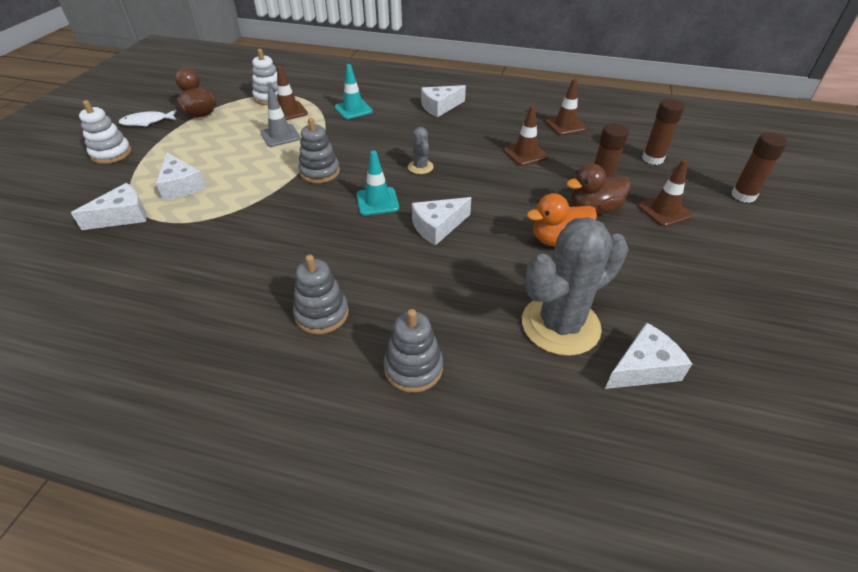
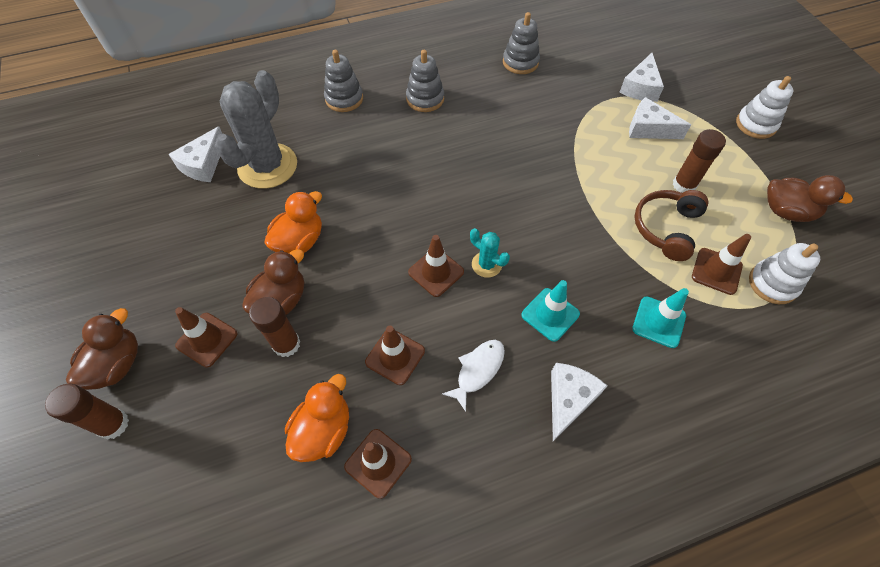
camera: 145 degrees right, 15 degrees up
(147, 122) = (805, 171): white fish -> white fish (478, 370)
(280, 136) = (666, 228): grey traffic cone -> brown headphones
(320, 172) = (567, 203): grey stacking toy -> grey stacking toy (520, 62)
(377, 201) = (482, 199): turquoise traffic cone -> turquoise traffic cone (550, 314)
(420, 167) = (486, 264): grey cactus -> turquoise cactus
(437, 227) = (409, 201): white cheese -> none
(460, 177) = (436, 272): none -> brown traffic cone
(591, 145) = (323, 430): none -> orange duck
(652, 159) = (234, 444): brown glue stick -> brown glue stick (684, 185)
(745, 225) = (117, 364): none -> brown duck

